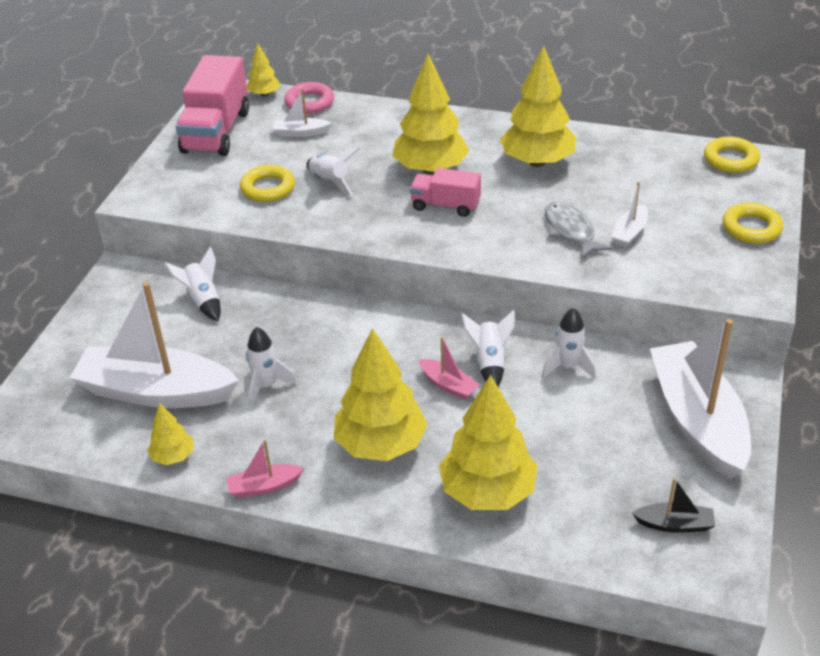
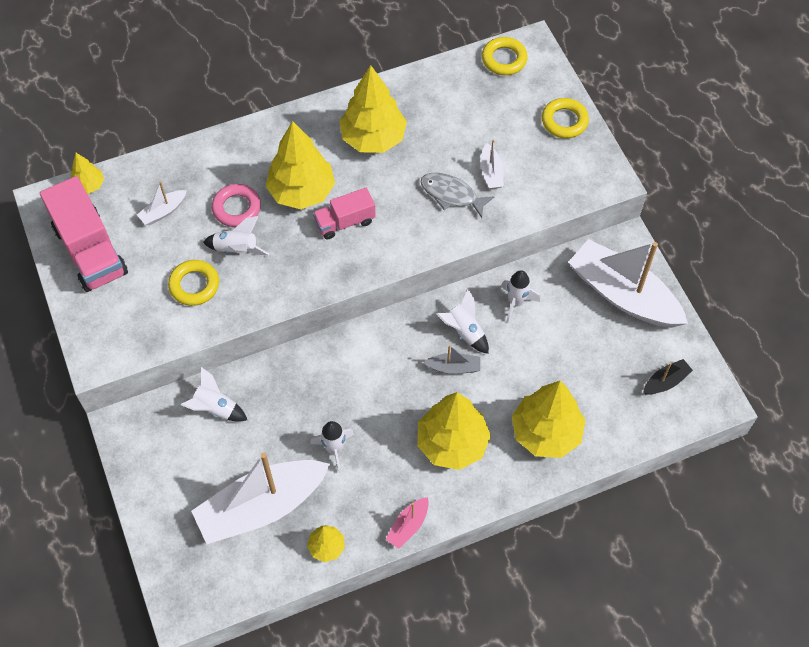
camera: 40 degrees left, 20 degrees up
(309, 102) = (138, 173): pink ring -> pink ring (236, 208)
(448, 385) = (454, 367): pink boat -> grey boat

